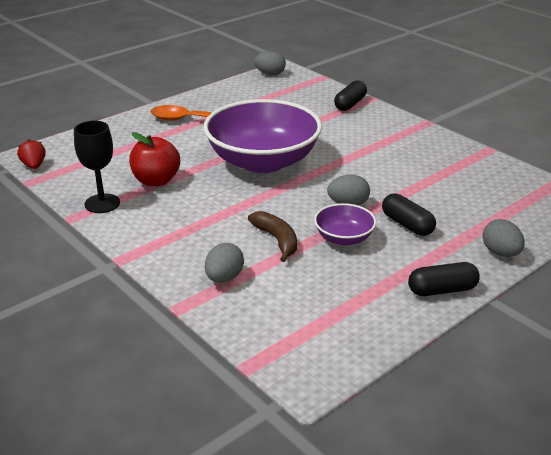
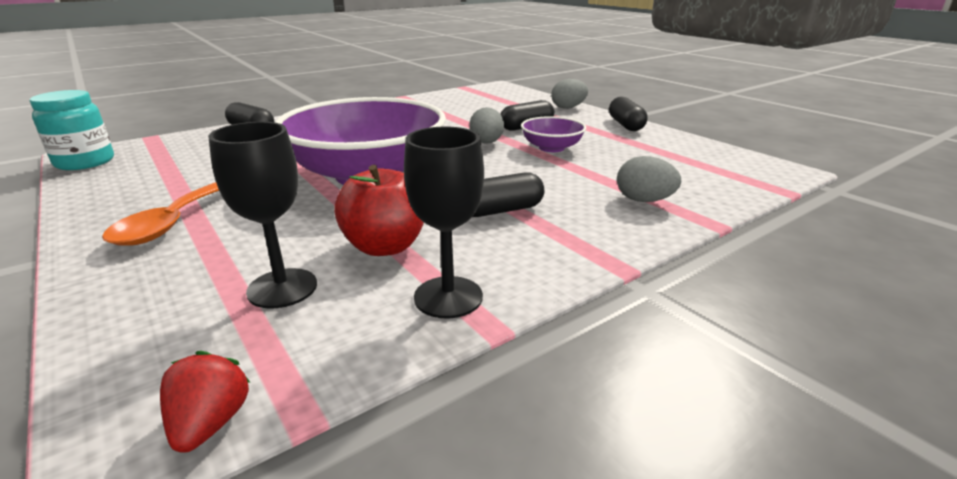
camera: 85 degrees left, 5 degrees down
(34, 166) = (211, 423): red strawberry -> red strawberry turned 105 degrees clockwise
(117, 161) = (282, 288): none -> black goblet
(204, 215) = (501, 210): none -> black capsule
(270, 74) = (85, 162): grey egg -> turquoise jar
(277, 240) = (558, 174): brown banana -> none

